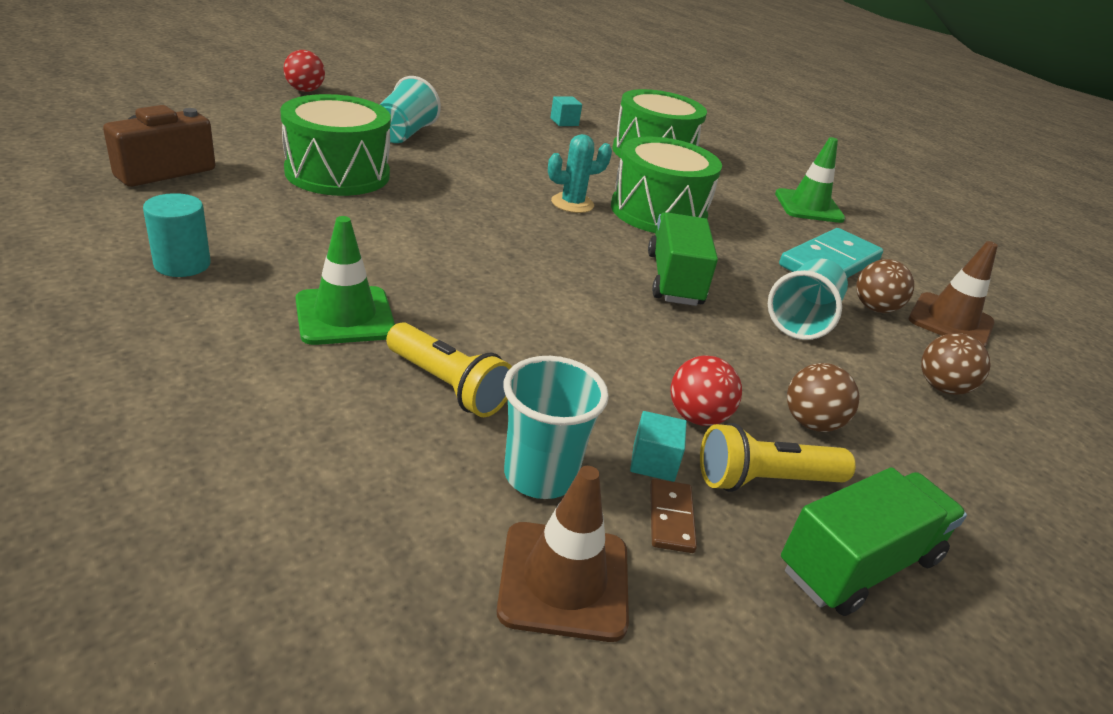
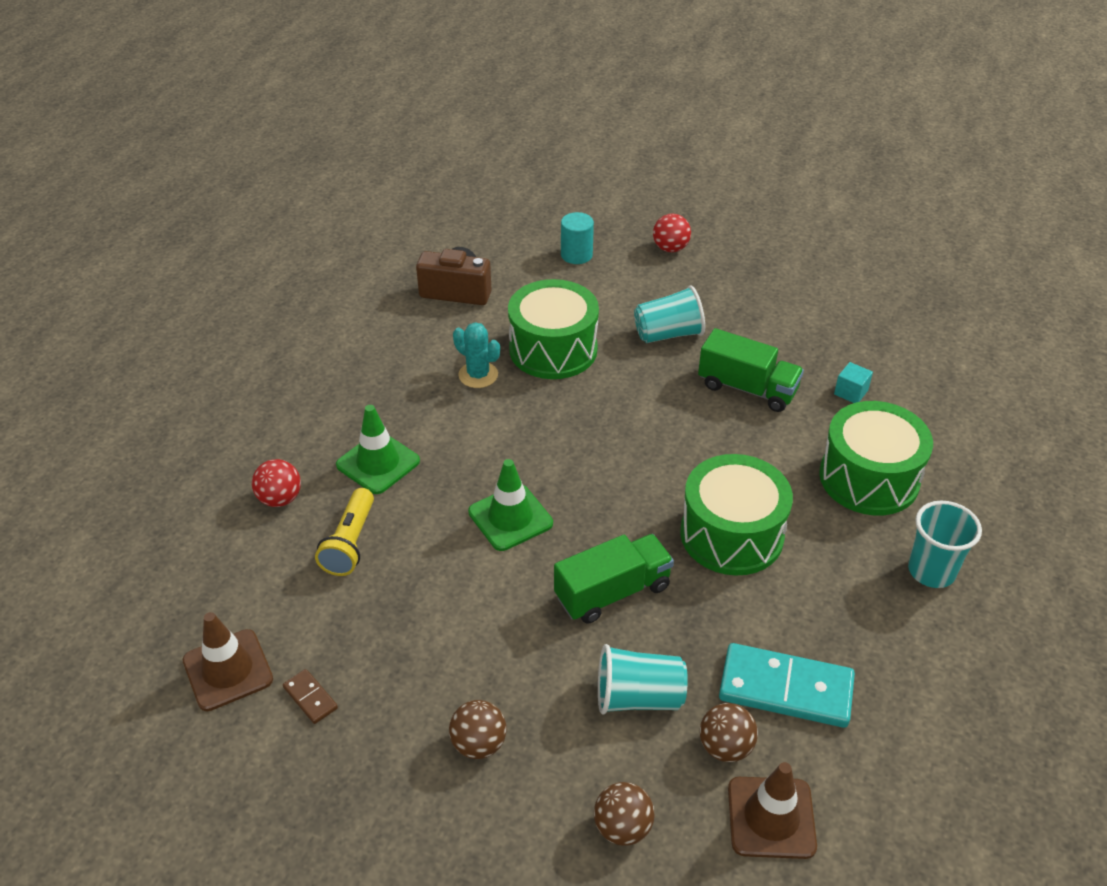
camera: 65 degrees right, 10 degrees up
(182, 264) = (363, 374): turquoise cylinder -> turquoise cylinder (576, 255)
(540, 475) = (302, 623): turquoise cup -> turquoise cup (931, 571)
(572, 203) = (673, 479): turquoise cactus -> turquoise cactus (478, 375)
(653, 462) = (357, 670): turquoise cube -> none
(671, 518) = (310, 698): brown domino -> brown domino turned 75 degrees clockwise
(697, 417) = (426, 675): red ball -> red ball (280, 499)
(765, 480) = (385, 735): yellow flashlight -> none
(808, 206) = (913, 636): green traffic cone -> green traffic cone (510, 518)
(859, 564) = (338, 809): green truck -> green truck (747, 388)

